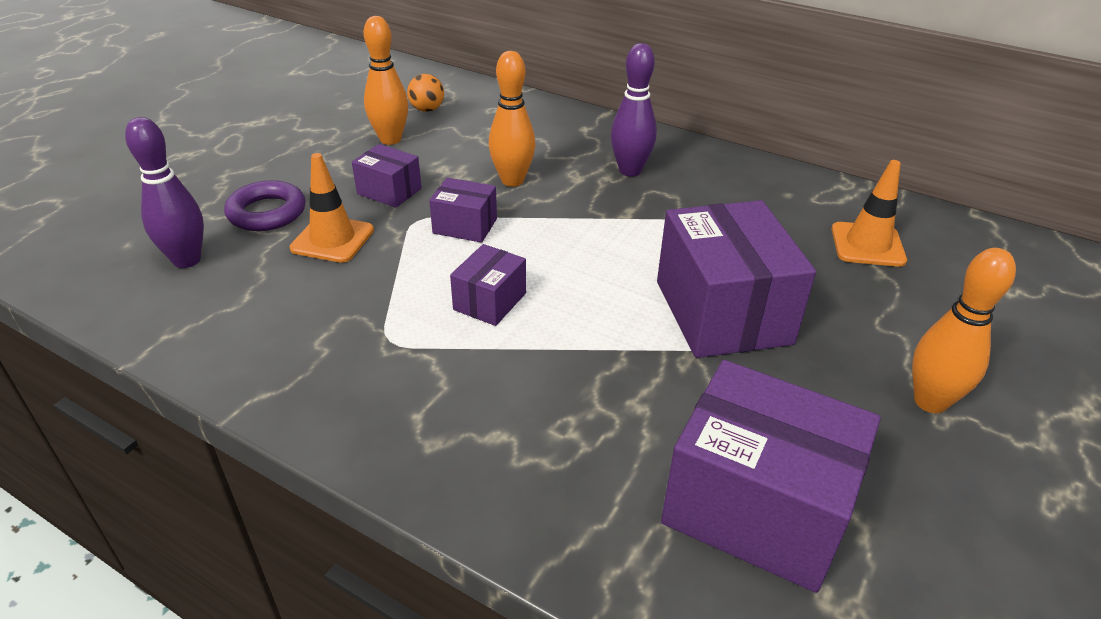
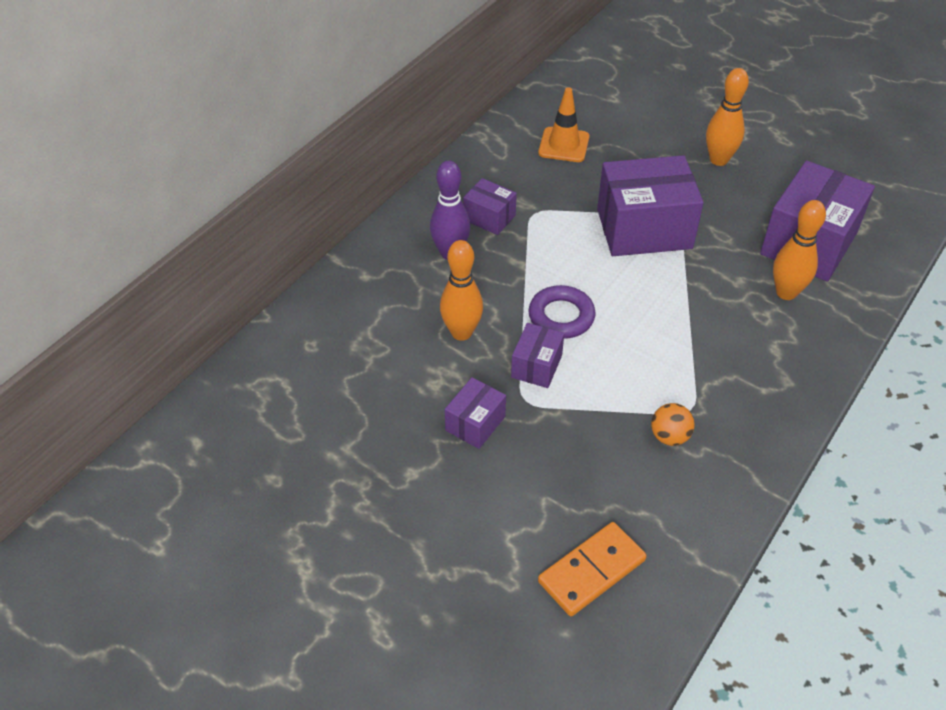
camera: 85 degrees left, 10 degrees up
(187, 260) = (592, 571): purple bowling pin -> orange domino
(267, 212) = (510, 519): purple ring -> purple ring (561, 316)
(332, 239) = (557, 460): orange traffic cone -> none
(390, 139) = (368, 429): orange bowling pin -> orange bowling pin (786, 293)
(427, 109) = (301, 400): orange ball -> orange ball (669, 436)
(490, 301) = (640, 350): purple box -> purple box (489, 217)

